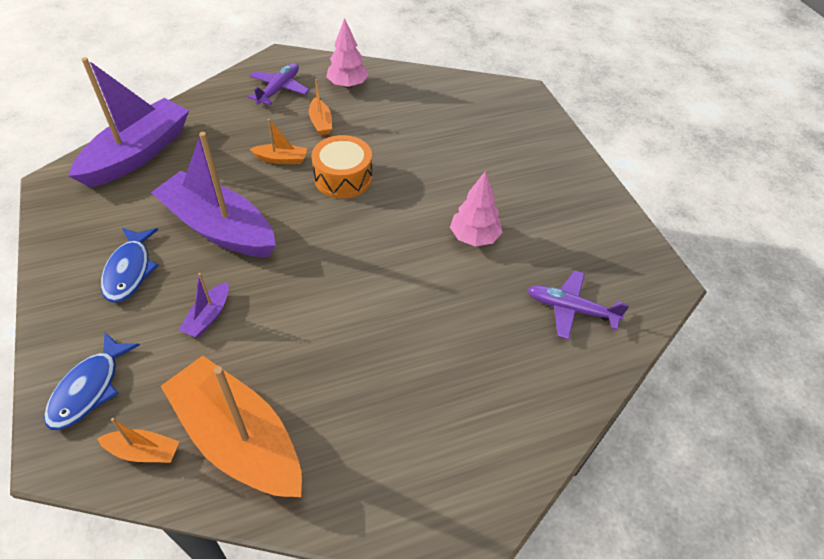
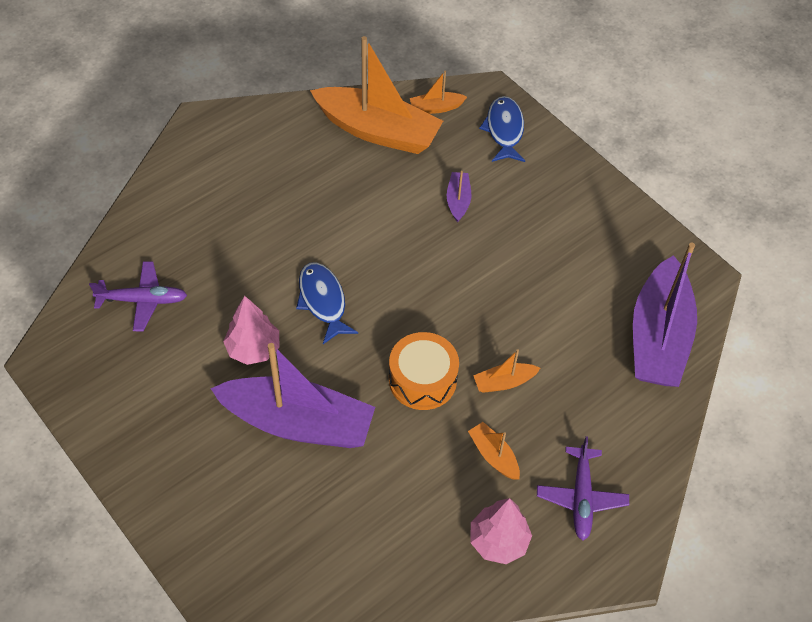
camera: 160 degrees right, 5 degrees up
(129, 271) = (553, 217): blue fish -> blue fish (323, 301)
(219, 228) = (509, 280): purple boat -> purple boat (298, 423)

